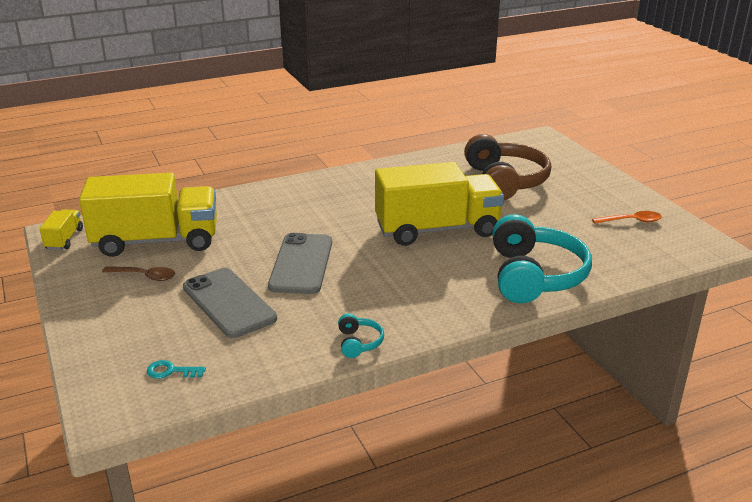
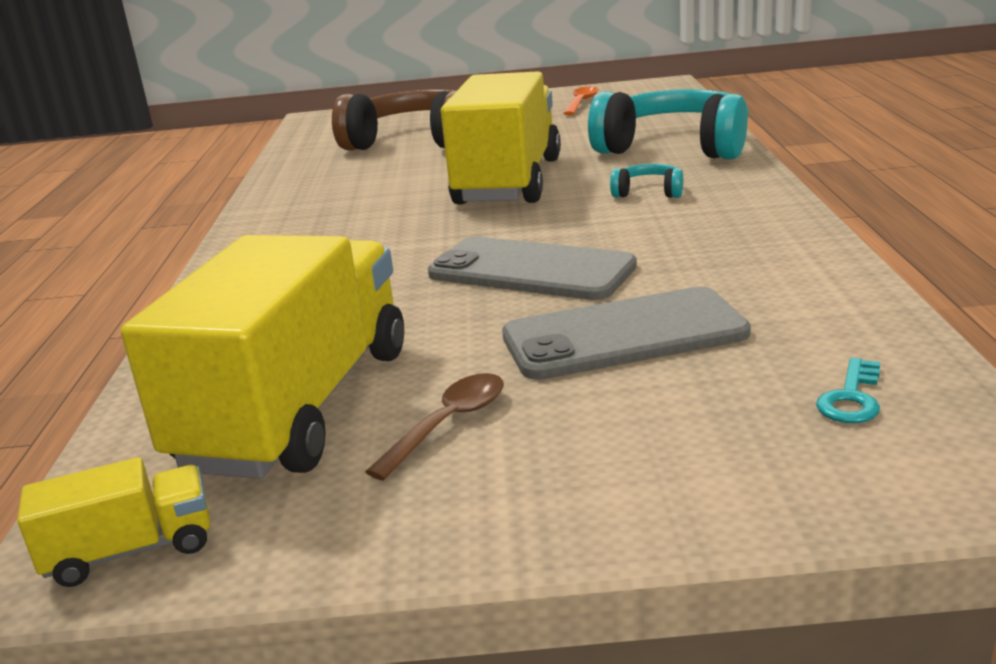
camera: 65 degrees left, 5 degrees down
(64, 239) = (131, 551): yellow truck -> yellow truck turned 135 degrees clockwise
(359, 343) = (799, 244): turquoise headphones -> turquoise headphones (648, 192)

